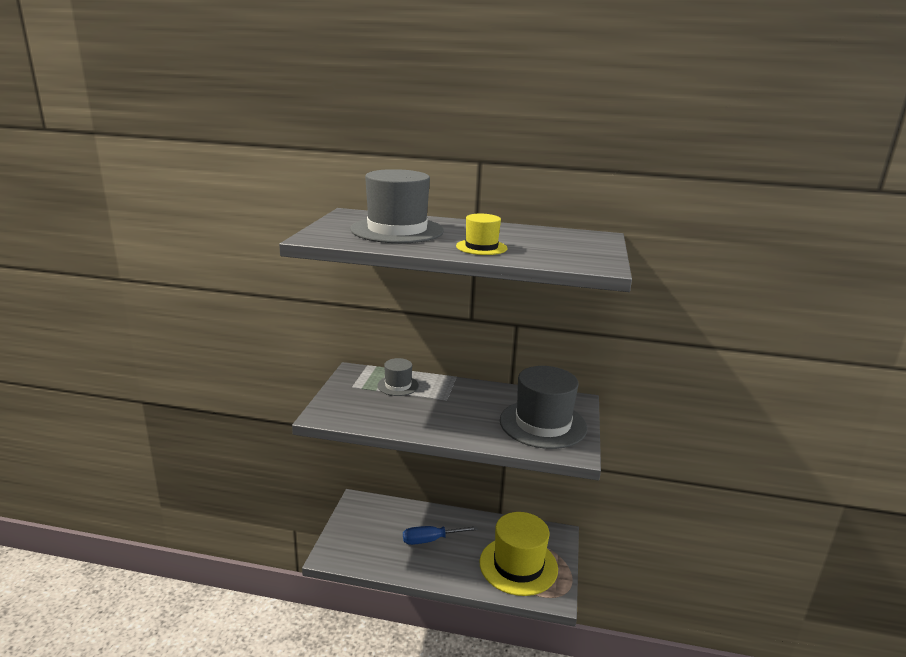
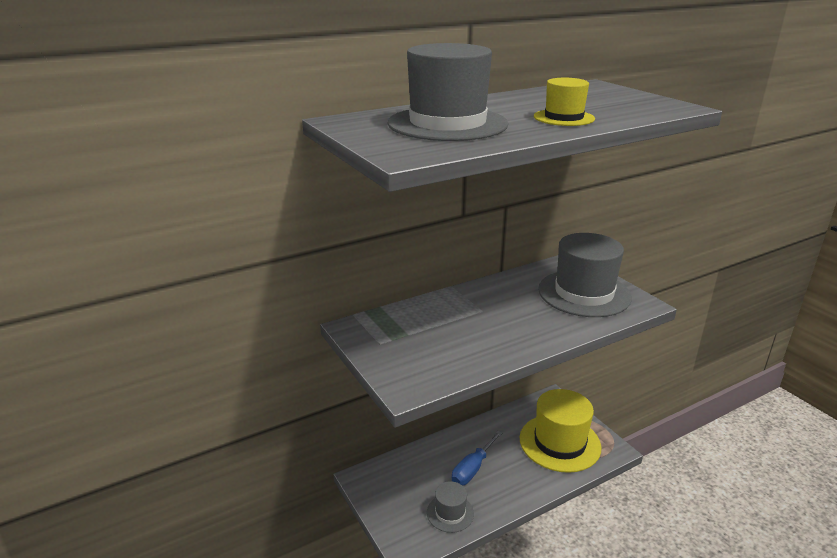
camera: 40 degrees left, 5 degrees up
(398, 385) = (419, 320): grey hat -> grey hat (450, 513)

